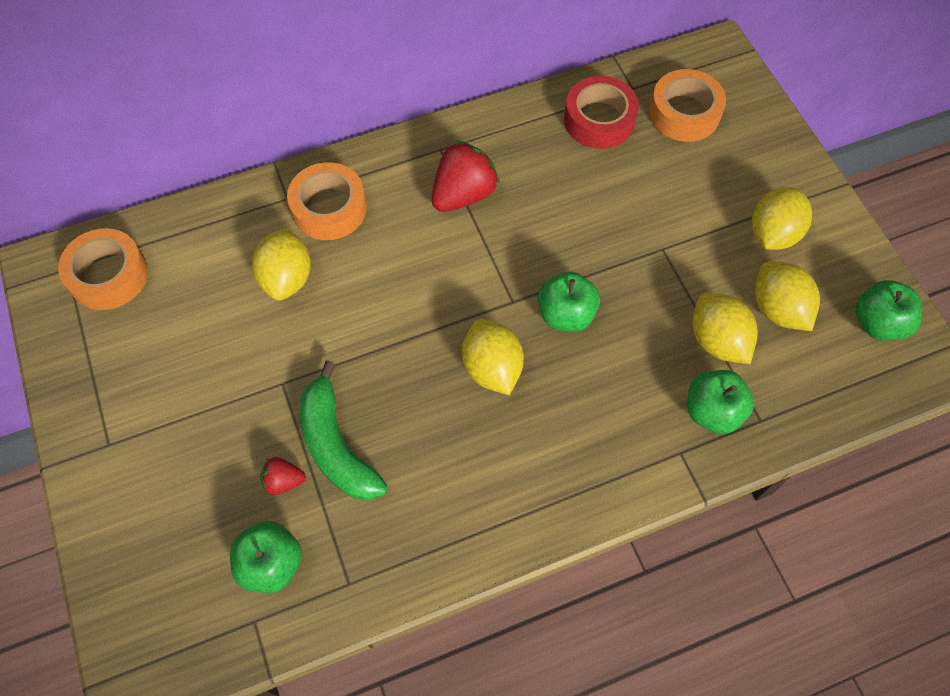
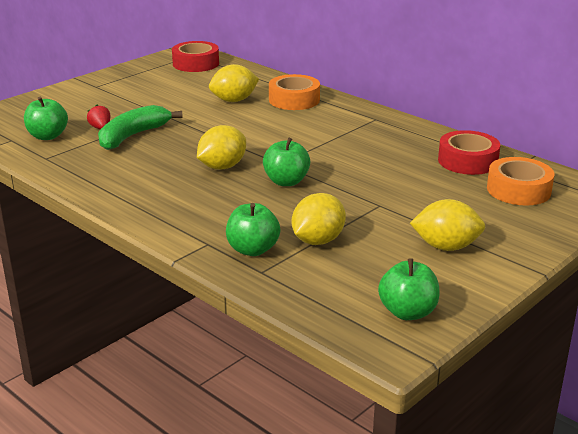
camera: 65 degrees right, 35 degrees down
(108, 275) = (196, 63): orange tape -> red tape
(463, 194) = (348, 132): red strawberry -> none
(778, 309) = (373, 261): yellow lemon -> none

